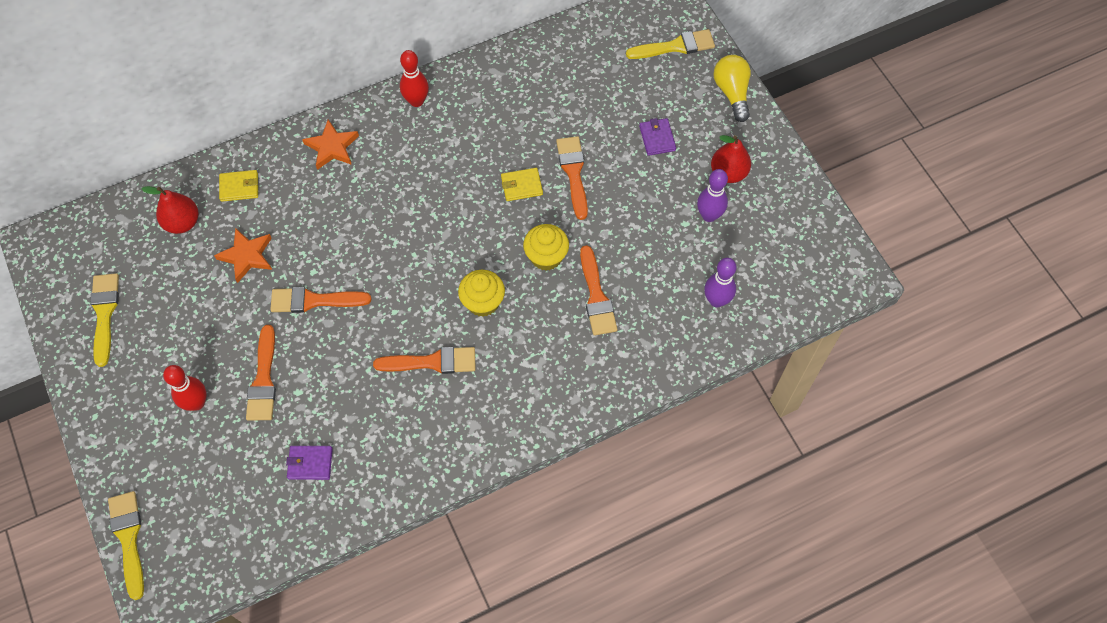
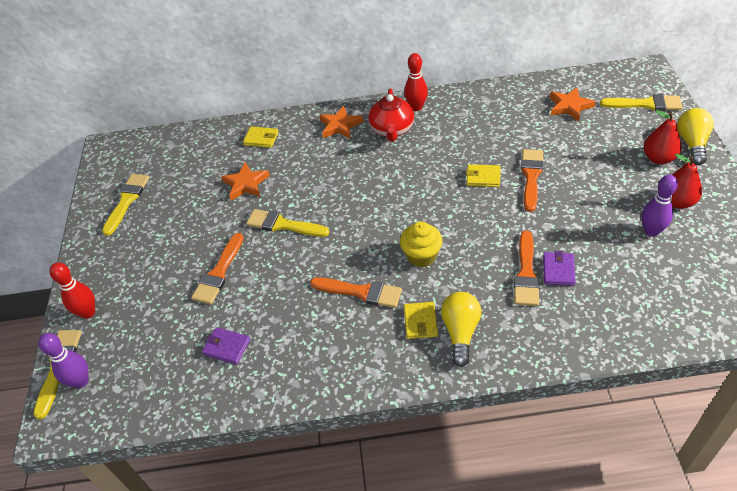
camera: 25 degrees right, 15 degrees down
(182, 222) = (210, 153): red pear -> red pear (658, 158)
(196, 403) = (160, 277): red bowling pin -> red bowling pin (88, 312)
(314, 300) = (283, 225): orange brush -> yellow brush
(397, 140) = (392, 129): none -> red teapot
(505, 380) = (420, 322): none -> yellow wallet
(546, 257) = (488, 233): yellow cupcake -> none
(548, 380) = (460, 332): none -> yellow light bulb
(594, 65) = (570, 106): none -> orange star
(657, 138) = (614, 165): purple wallet -> purple wallet (558, 270)
(716, 300) = (644, 302): purple bowling pin -> purple bowling pin (81, 381)

